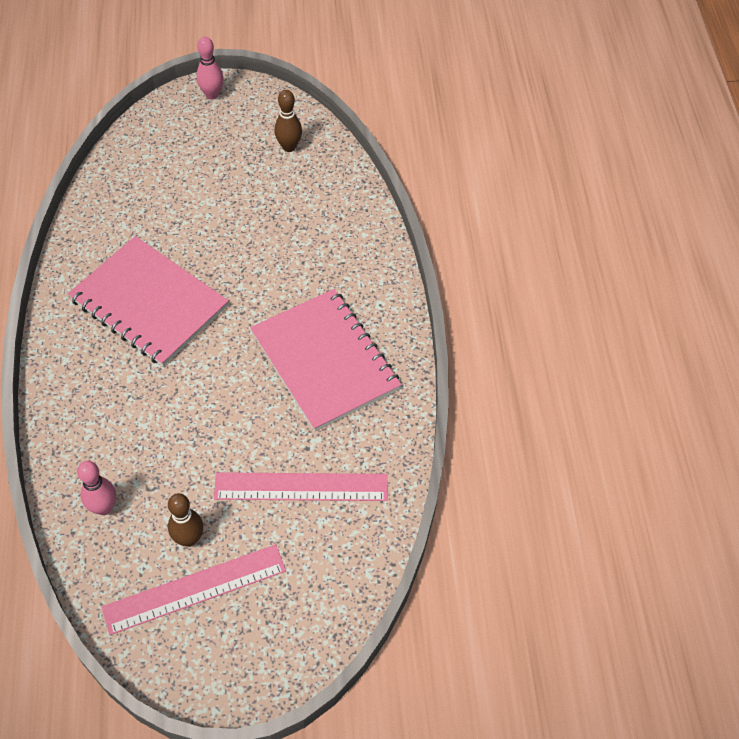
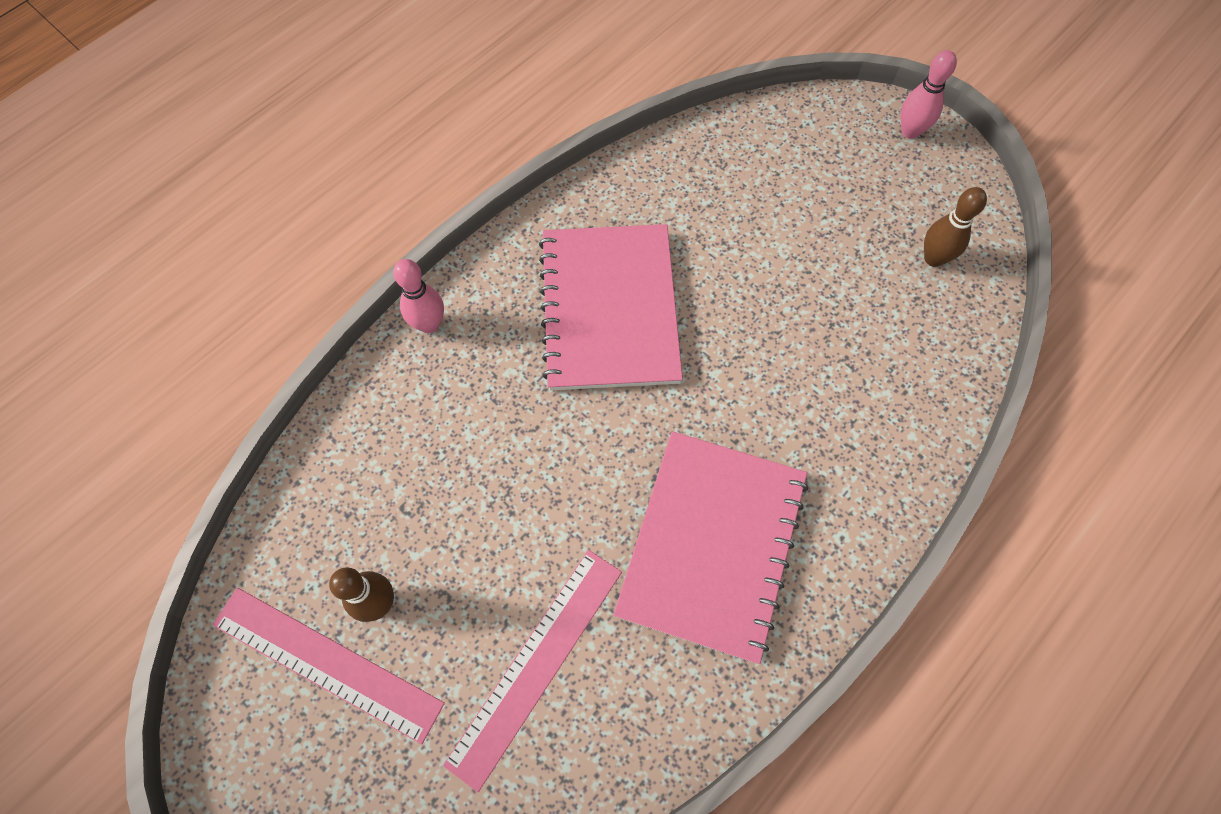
camera: 50 degrees right, 10 degrees up
(104, 507) = (347, 486): pink bowling pin -> pink bowling pin (429, 324)
(301, 487) = (536, 665): pink ruler -> pink ruler turned 75 degrees clockwise

